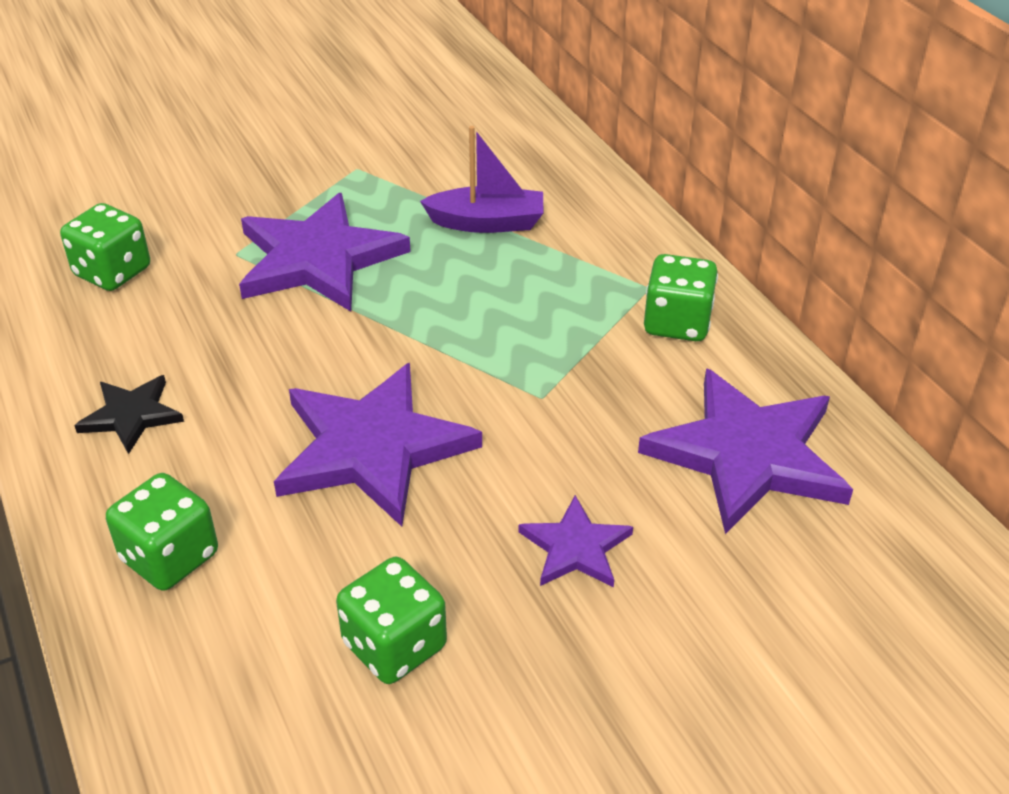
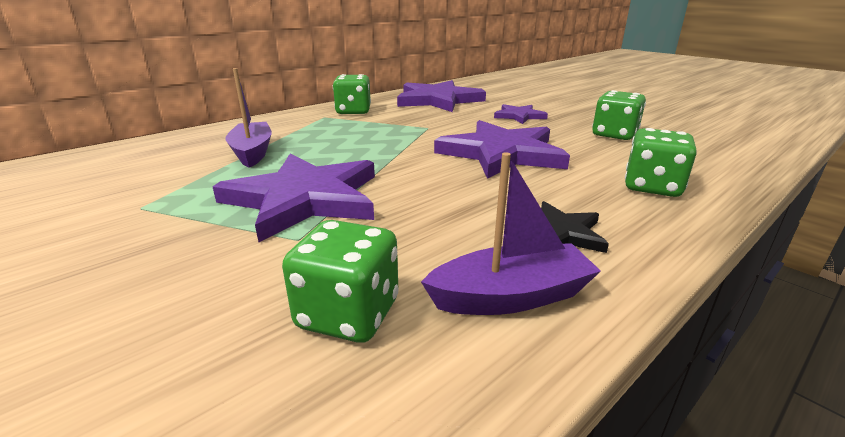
camera: 105 degrees left, 15 degrees down
(69, 351) = (511, 297): none -> purple boat

